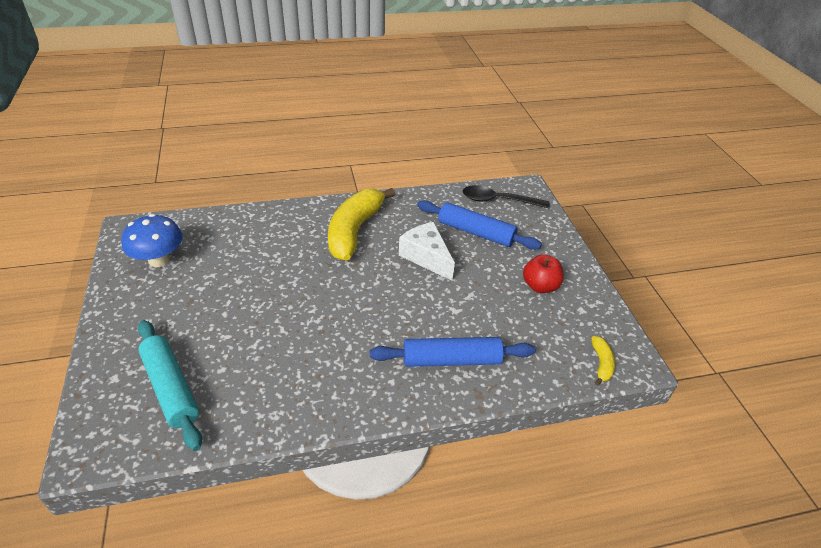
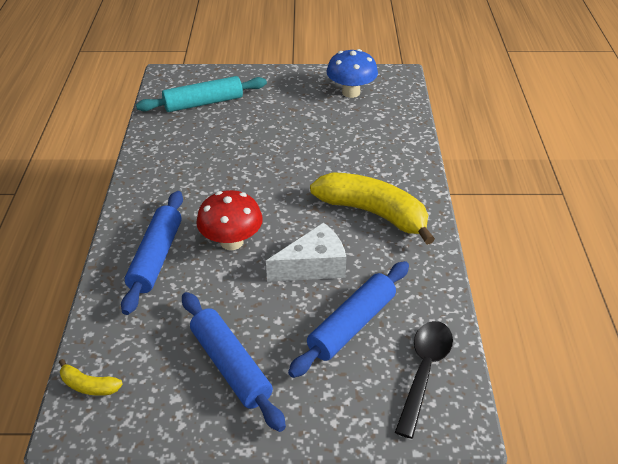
camera: 105 degrees right, 0 degrees up
(414, 311) = (231, 242): none -> red mushroom
(540, 286) = (230, 366): red apple -> blue rolling pin

